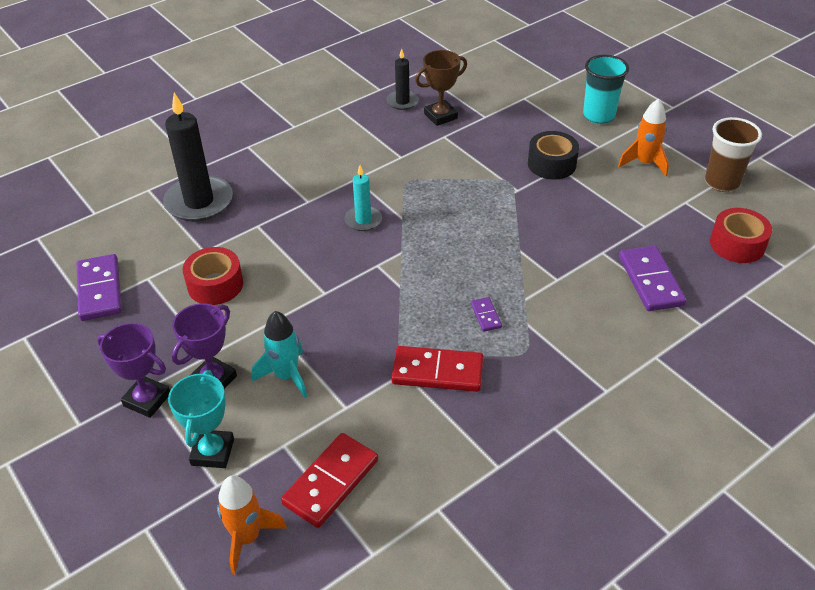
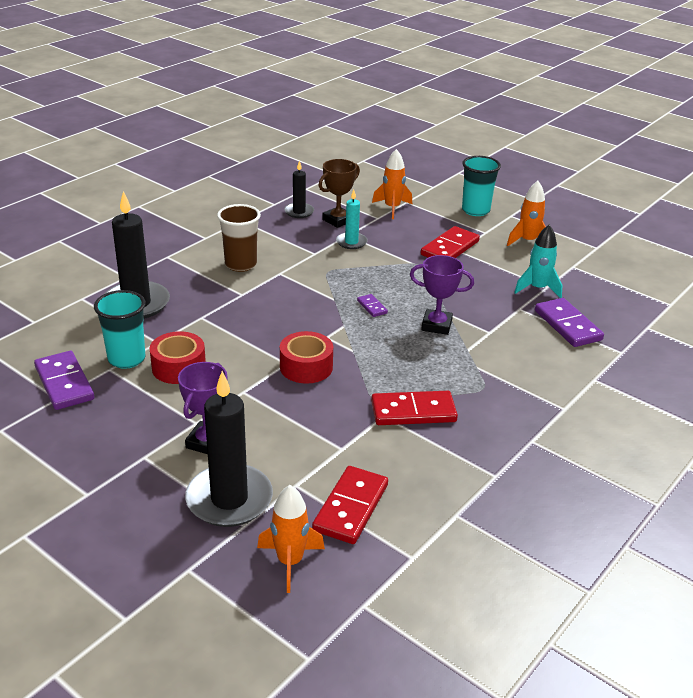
camera: 15 degrees left, 10 degrees down
(147, 400) = (148, 466): purple trophy -> purple trophy (436, 325)
(168, 268) = (126, 359): none -> turquoise cup
(212, 452) = (229, 499): turquoise trophy -> black candle
(286, 376) = (276, 431): turquoise rocket -> turquoise rocket (537, 288)
(363, 220) = (299, 304): turquoise candle -> turquoise candle (351, 242)
(486, 315) = (438, 365): purple domino -> purple domino (372, 307)
(505, 105) = (392, 208): none -> orange rocket
(551, 164) = (450, 248): black tape -> red domino
(722, 182) = (596, 250): brown cup -> brown cup (240, 264)
(737, 244) = (626, 292): red tape -> red tape (306, 367)

